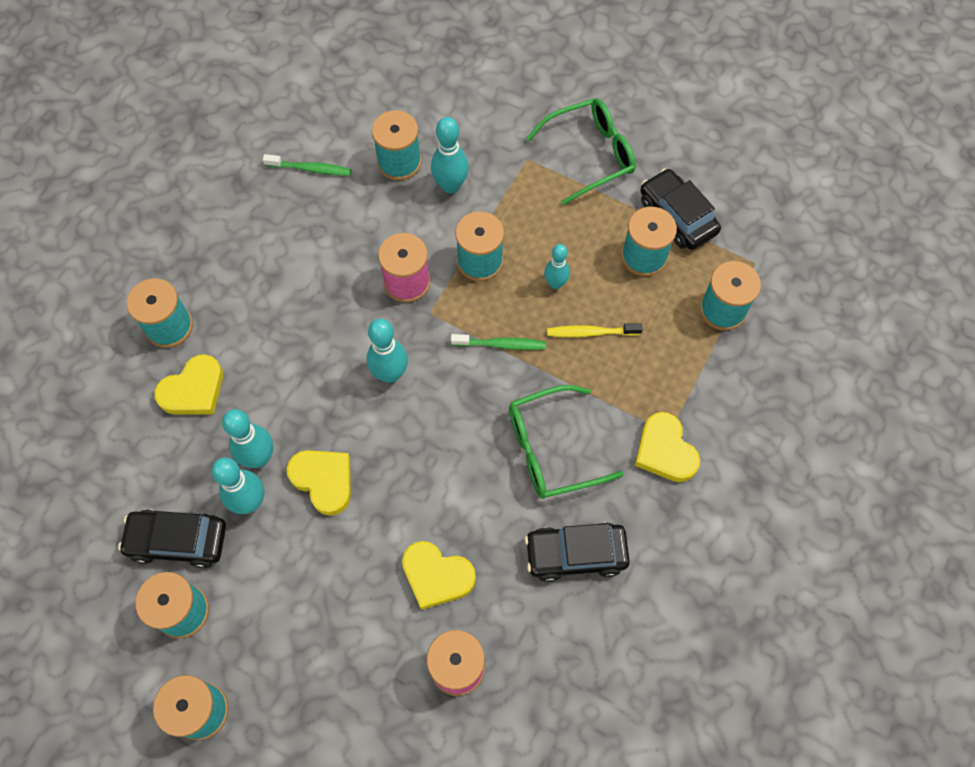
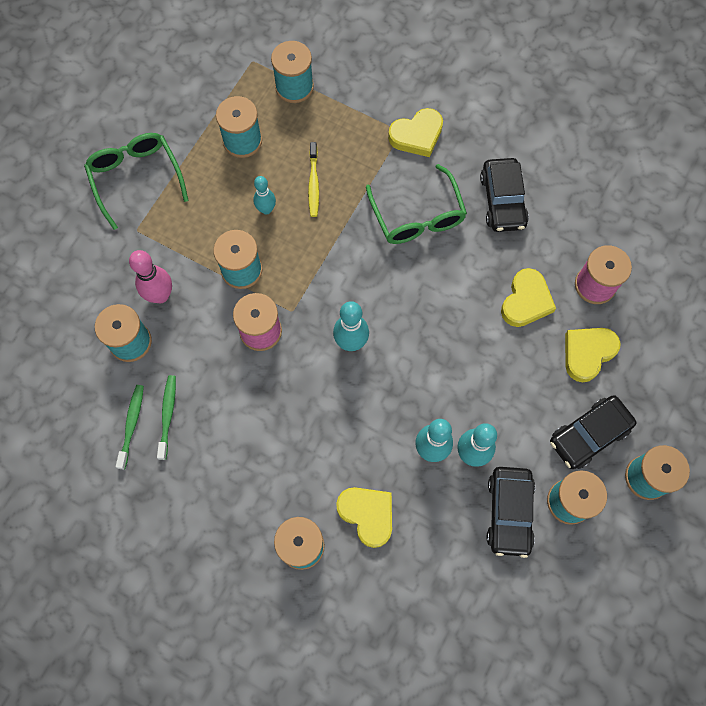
camera: 90 degrees left, 5 degrees up
(323, 481) = (450, 393): yellow heart -> yellow heart (587, 353)
(450, 185) = (160, 295): turquoise bowling pin -> pink bowling pin
(501, 344) = (324, 253): green toothbrush -> green toothbrush (168, 415)
(677, 216) = (204, 113): black car -> black car (589, 435)

